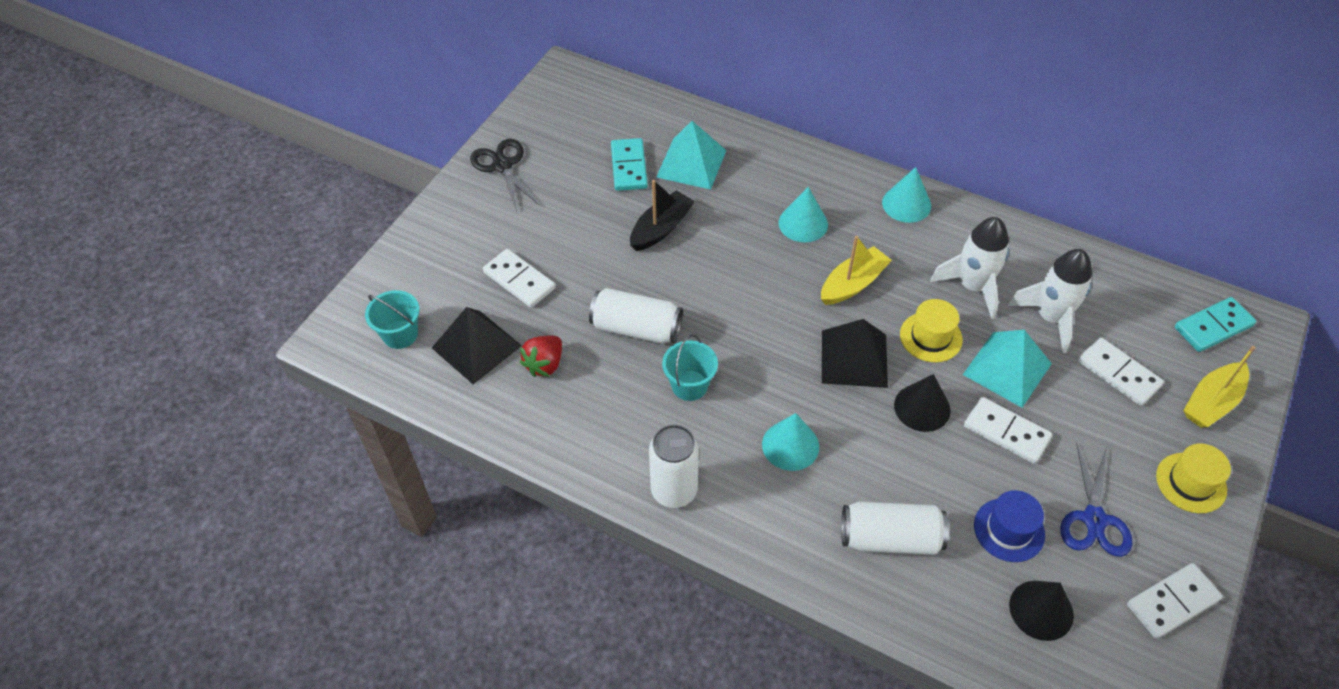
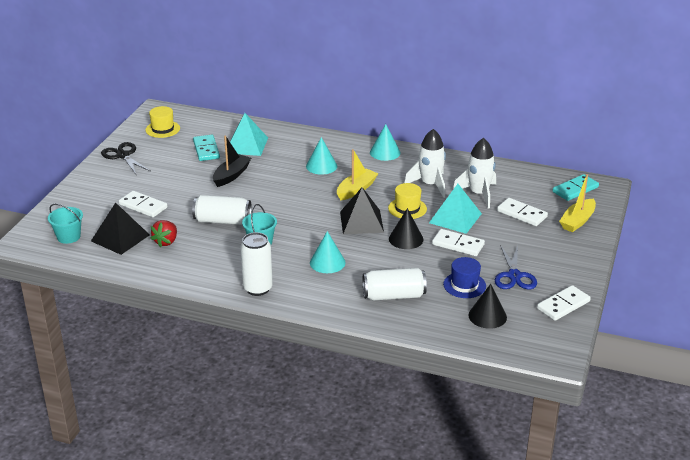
camera: 10 degrees left, 20 degrees down
(1191, 483) = (569, 255): yellow hat -> yellow hat (162, 129)

